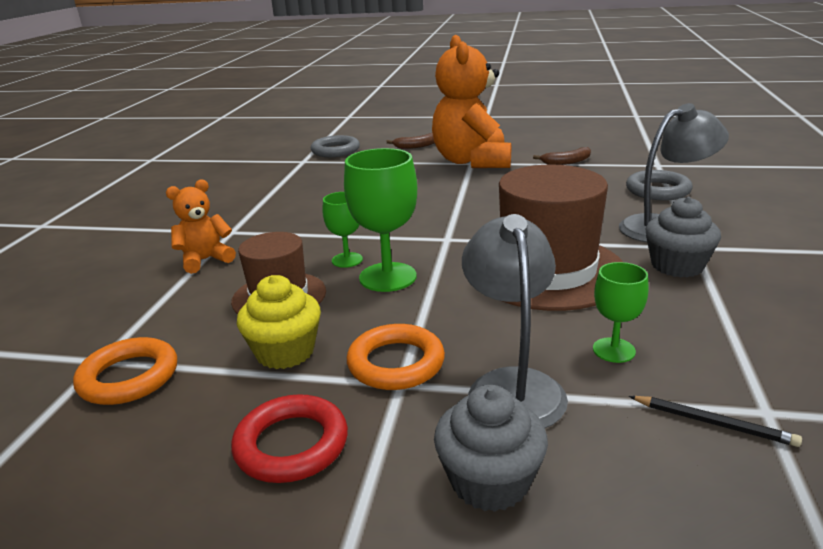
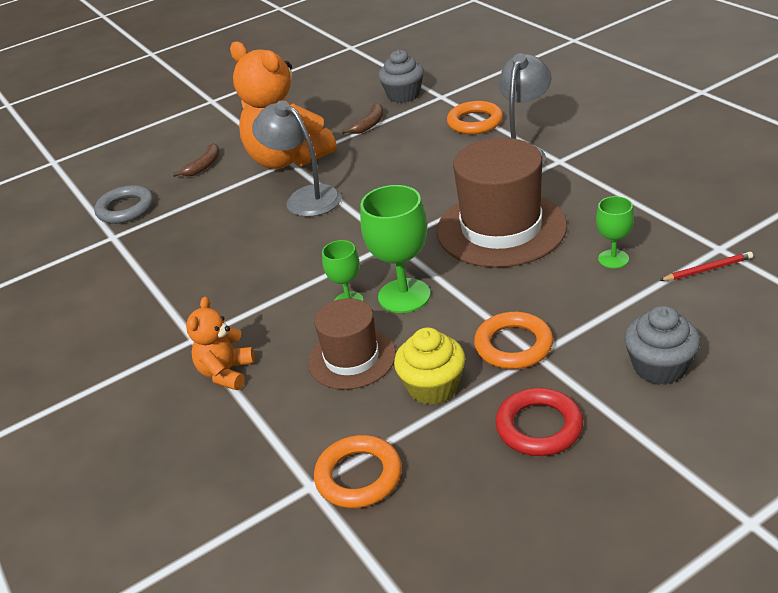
camera: 40 degrees left, 10 degrees up
(512, 385) = (595, 314): grey lamp -> grey lamp (305, 198)
(657, 190) = (475, 122): grey ring -> orange ring
(677, 266) = (569, 181): grey cupcake -> grey cupcake (403, 95)
(713, 423) = (707, 269): black pencil -> red pencil

